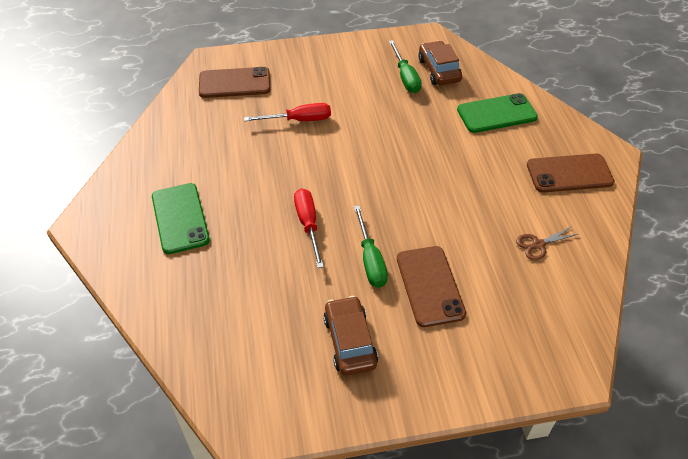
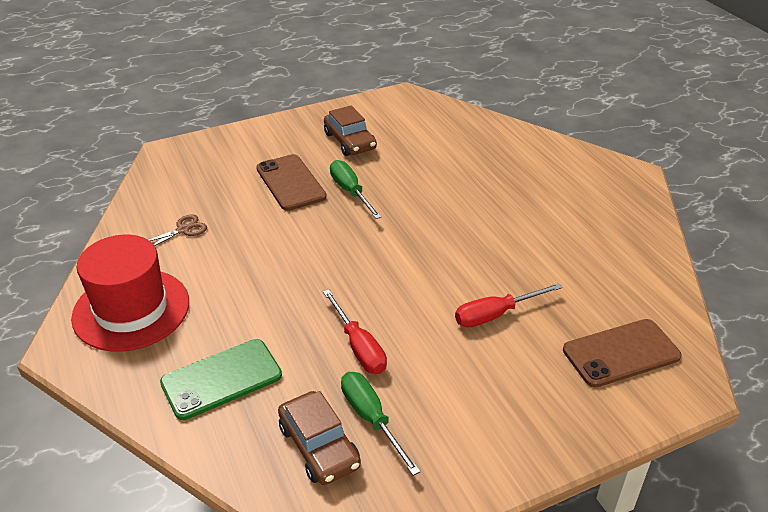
camera: 165 degrees right, 10 degrees down
(180, 218) = (550, 192): green phone -> none
(308, 224) = (422, 208): red screwdriver -> red screwdriver (359, 347)
(569, 173) = (131, 309): brown phone -> red hat

